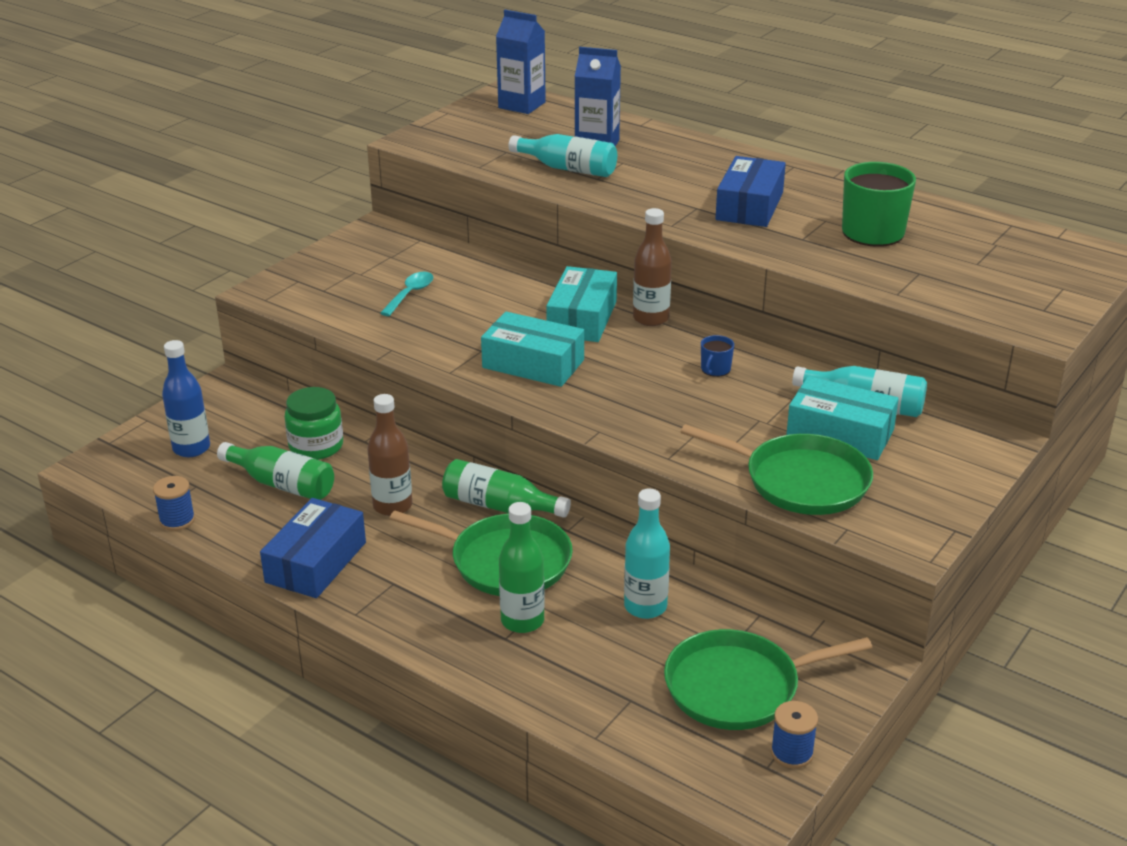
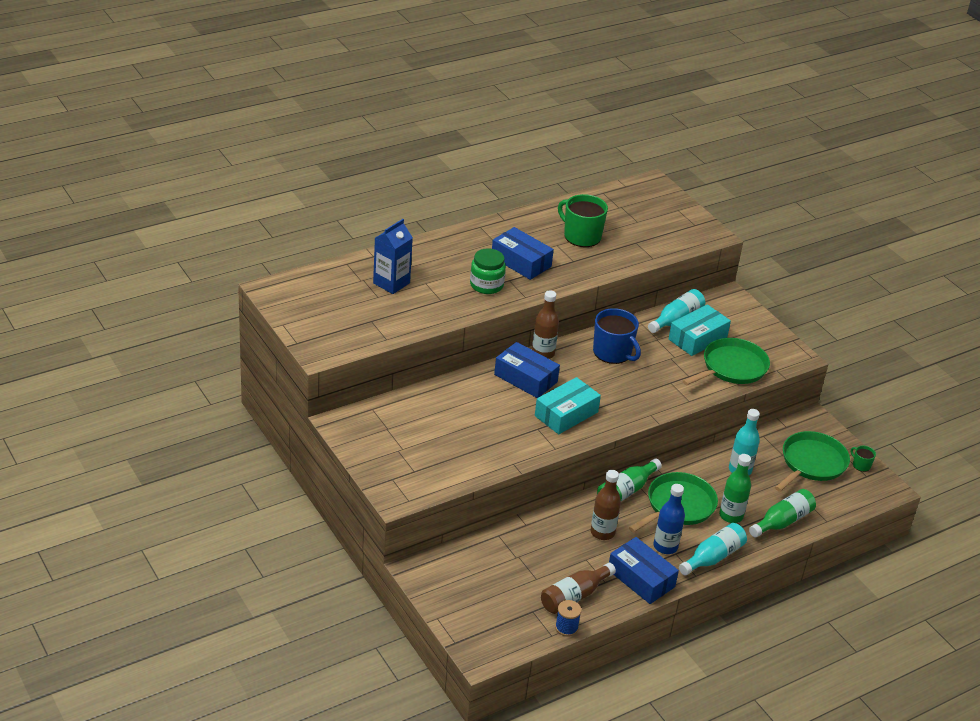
camera: 70 degrees left, 5 degrees up
(191, 448) = (487, 604): blue bottle -> blue bottle (665, 546)
(244, 512) = (574, 596): none -> brown bottle
(282, 484) = (553, 572): green bottle -> green bottle (782, 521)
(316, 446) = (519, 547): green jar -> green jar (486, 285)
(410, 294) = (447, 435): turquoise spoon -> none
(522, 105) = (298, 290): blue carton -> none
(568, 168) = (418, 306): turquoise bottle -> turquoise bottle (713, 557)
(582, 318) = (525, 378): turquoise box -> blue box
(715, 369) = (613, 352): blue mug -> blue mug, size x2.17
(738, 687) = (811, 463): green pan -> green pan turned 150 degrees counterclockwise
(792, 753) = (861, 465): blue spool -> green mug

